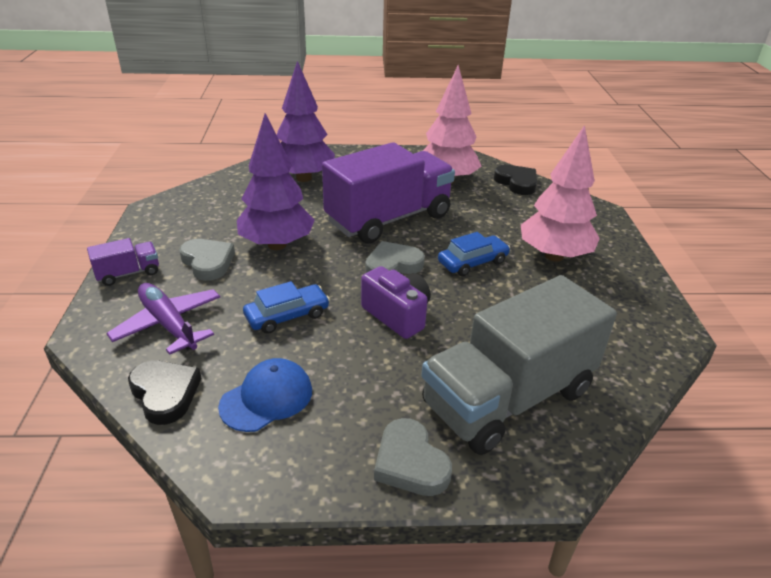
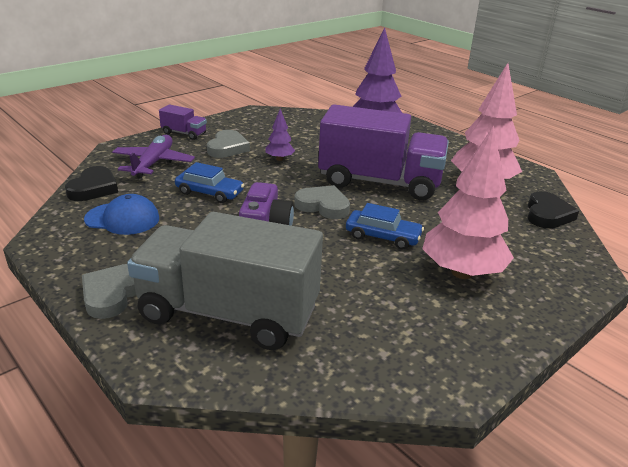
camera: 50 degrees right, 5 degrees down
(277, 245) = (279, 159): purple tree -> purple tree, size x0.46

